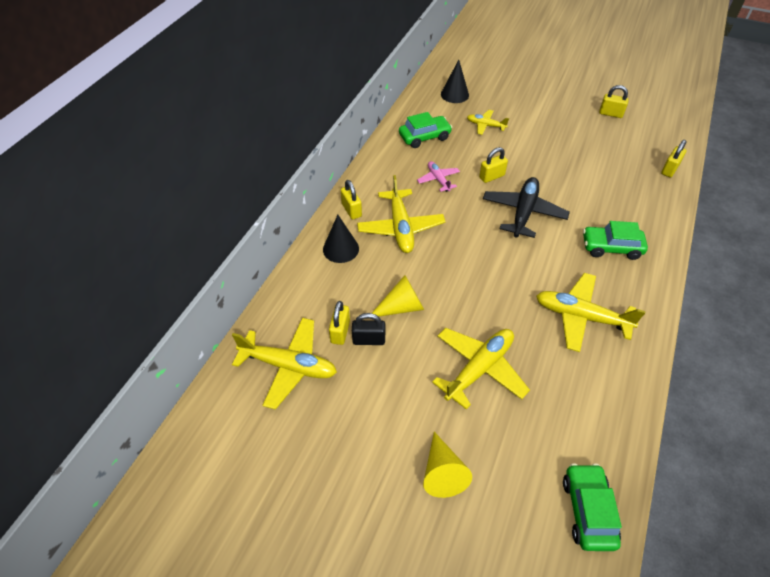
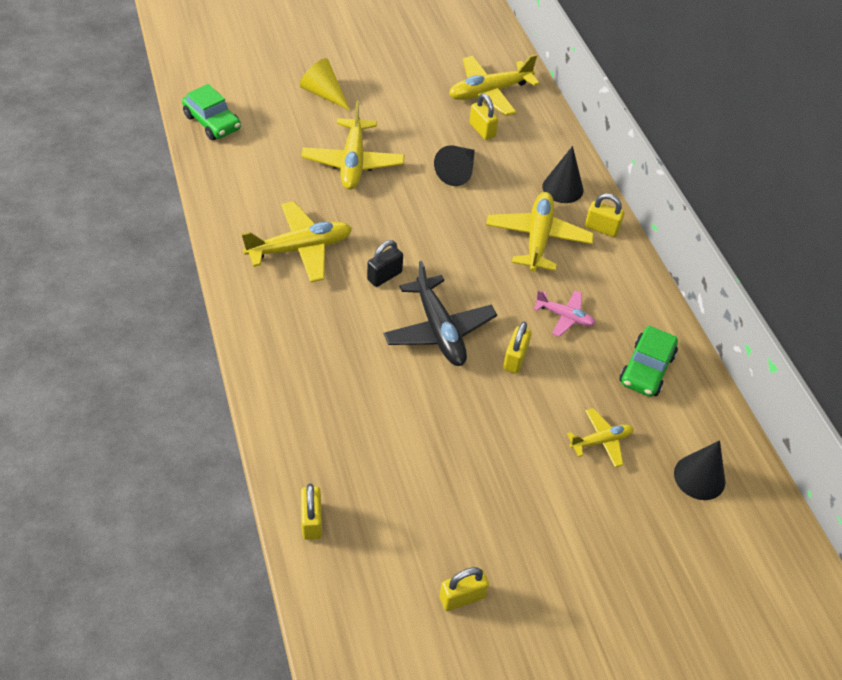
camera: 135 degrees right, 0 degrees up
(369, 340) = (455, 136): black padlock -> black padlock (384, 276)
(400, 228) = (537, 238): yellow plane -> yellow plane turned 60 degrees clockwise
(401, 307) = (457, 172): yellow cone -> black cone
(611, 247) = (316, 342): green car -> none

